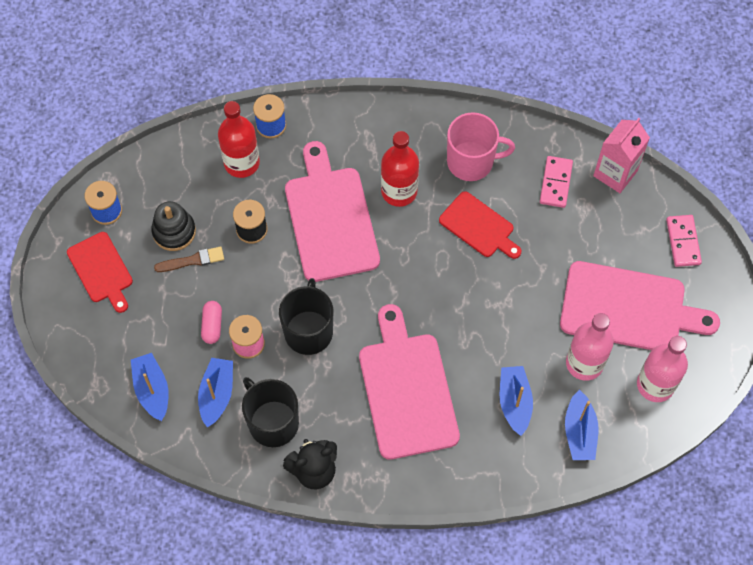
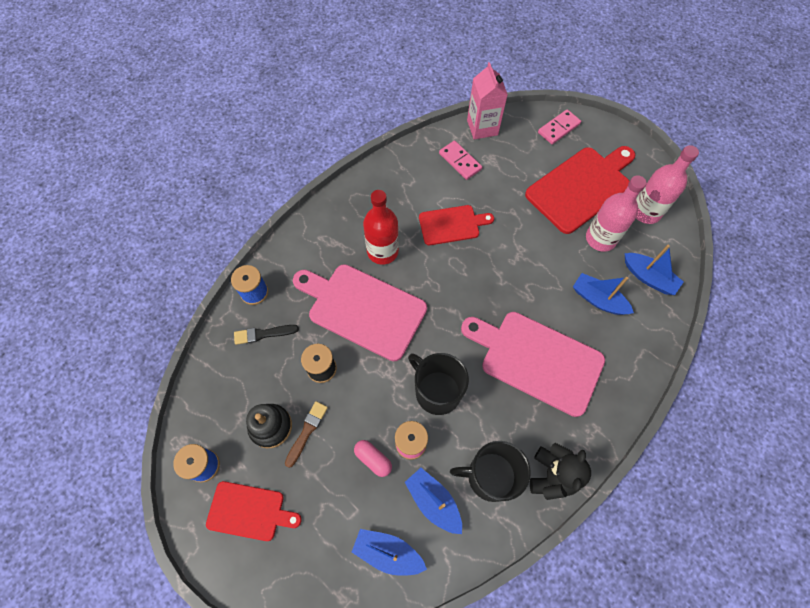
camera: 50 degrees left, 0 degrees up
(241, 163) = (263, 334): red bottle -> black brush
(471, 161) = (401, 194): pink mug -> none
(629, 308) = (581, 187): pink cutting board -> red cutting board
(683, 242) = (559, 128): pink domino -> pink domino turned 75 degrees counterclockwise

